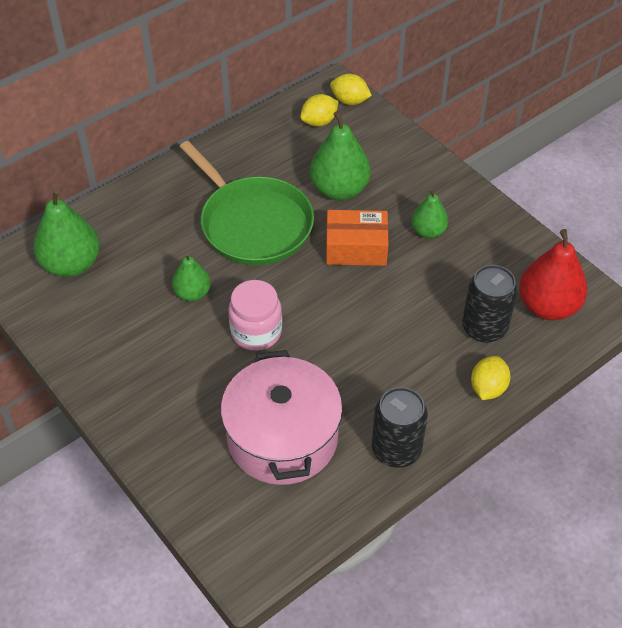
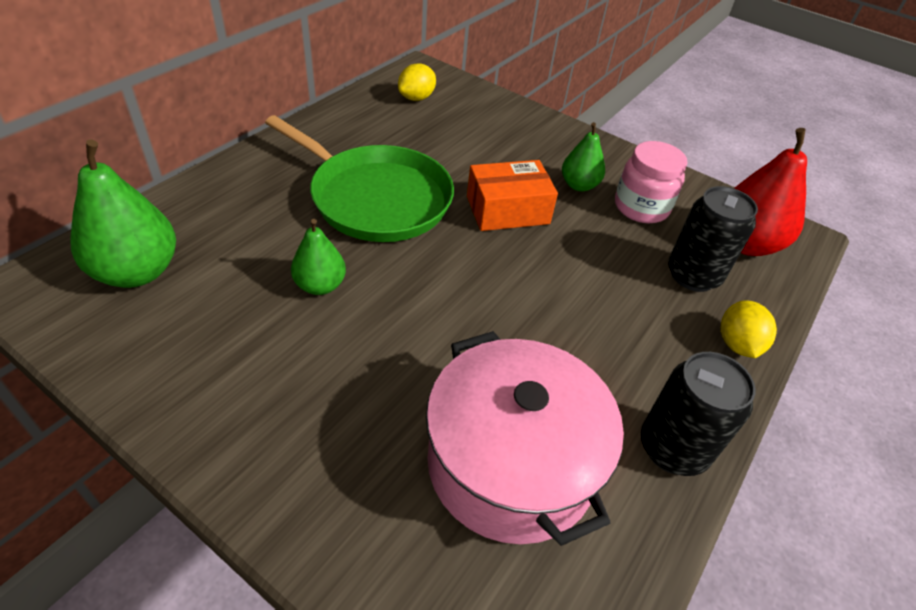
camera: 20 degrees left, 5 degrees down
(256, 332) = (421, 321): pink jar -> pink jar (641, 207)
(339, 189) = (463, 155): green pear -> none
(349, 101) = (441, 79): yellow lemon -> none

